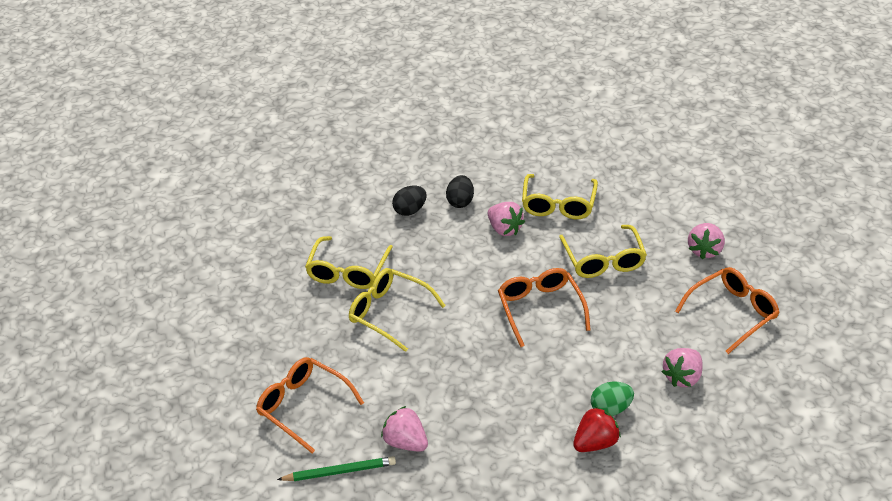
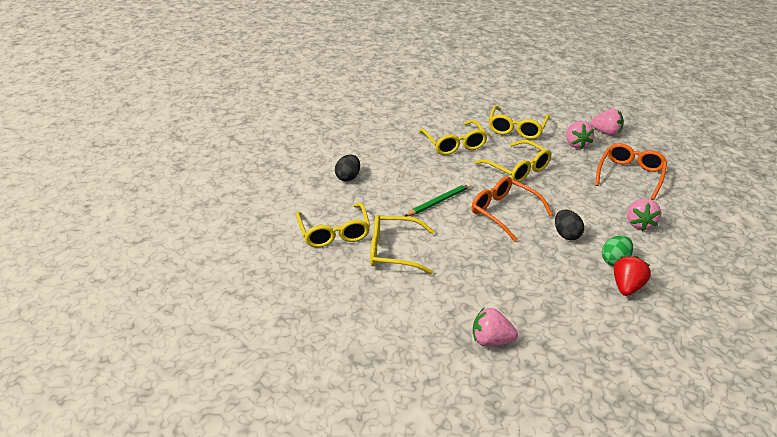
camera: 30 degrees left, 5 degrees down
(302, 406) = (381, 345): orange glasses -> none
(339, 472) = (458, 385): green pencil -> green pencil (439, 201)
(460, 202) = (382, 161): black egg -> black egg (566, 235)
(504, 229) = (430, 169): pink strawberry -> pink strawberry (606, 133)
(649, 207) = (516, 129): none -> yellow glasses

